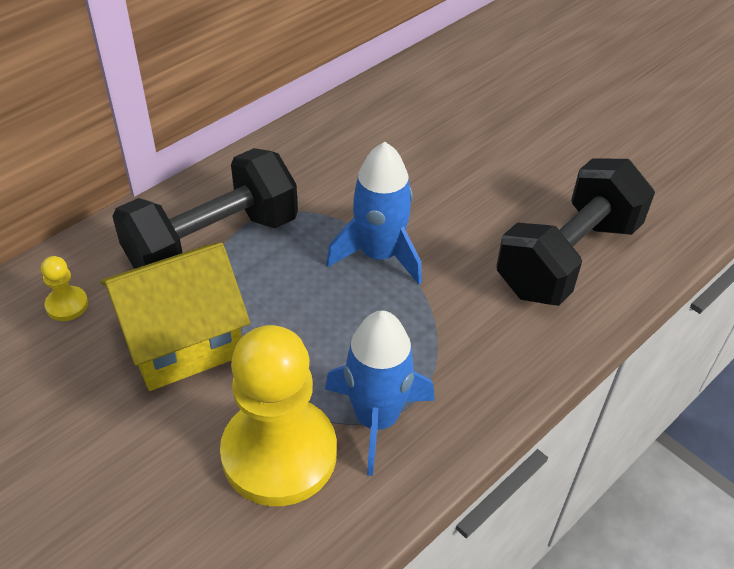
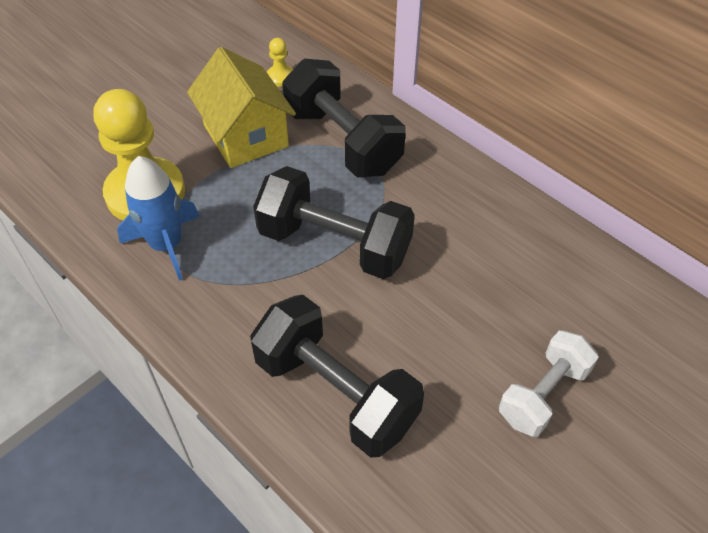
camera: 90 degrees right, 5 degrees up
(379, 255) = (334, 244): blue rocket -> black dumbbell
(547, 127) = (543, 394): none -> white dumbbell

